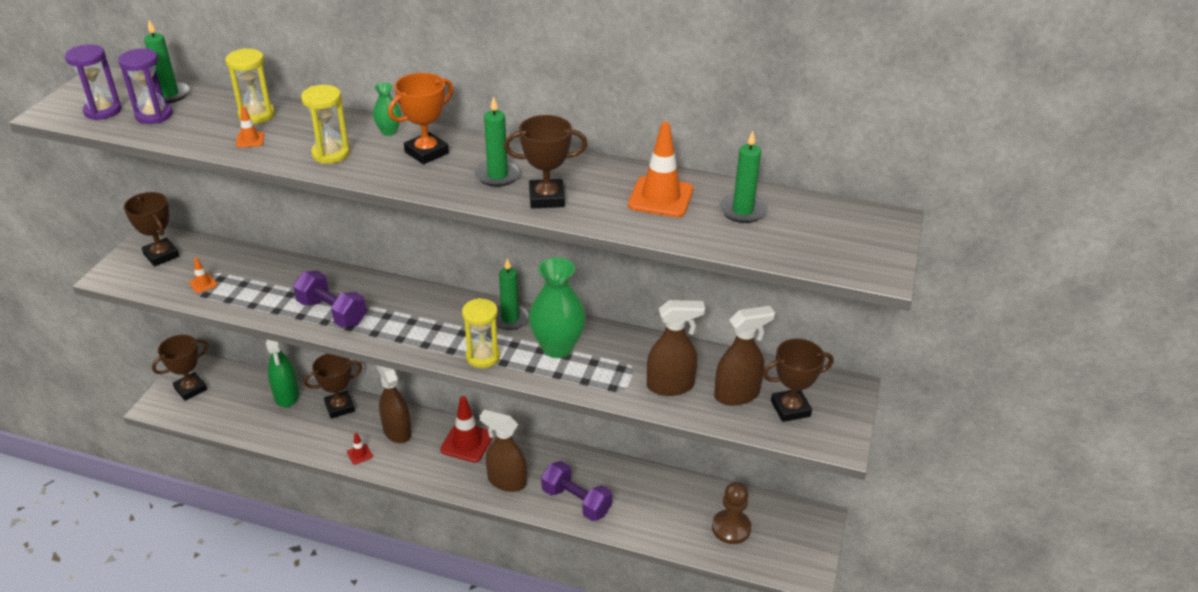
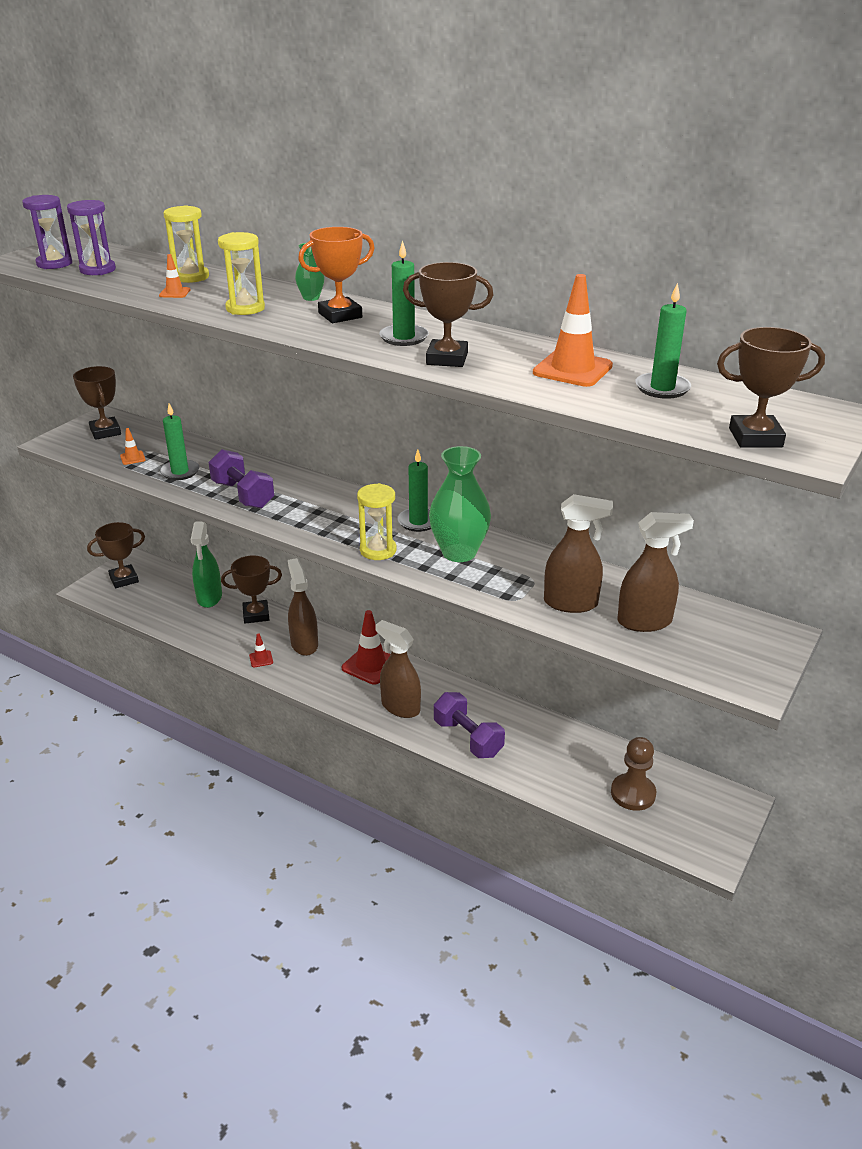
camera: 15 degrees right, 5 degrees down
(169, 94) = (120, 257): green candle -> green candle (180, 472)
(790, 408) = (704, 644): brown trophy -> brown trophy (755, 438)

